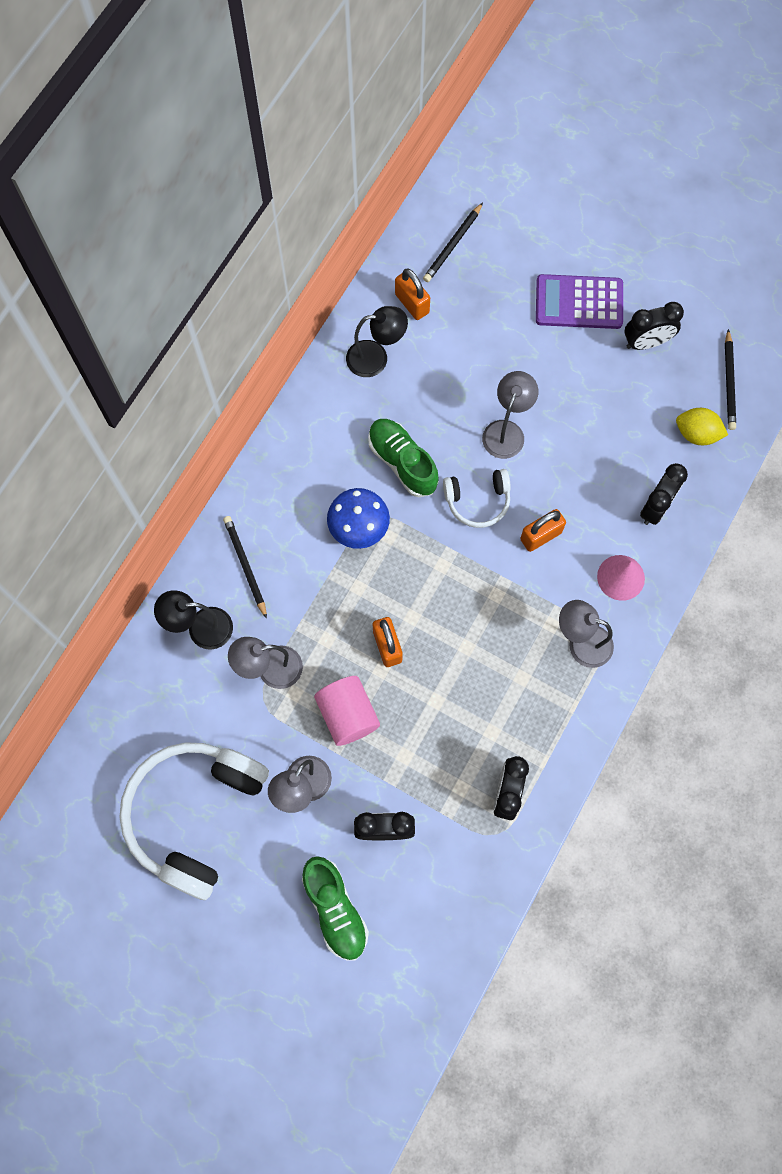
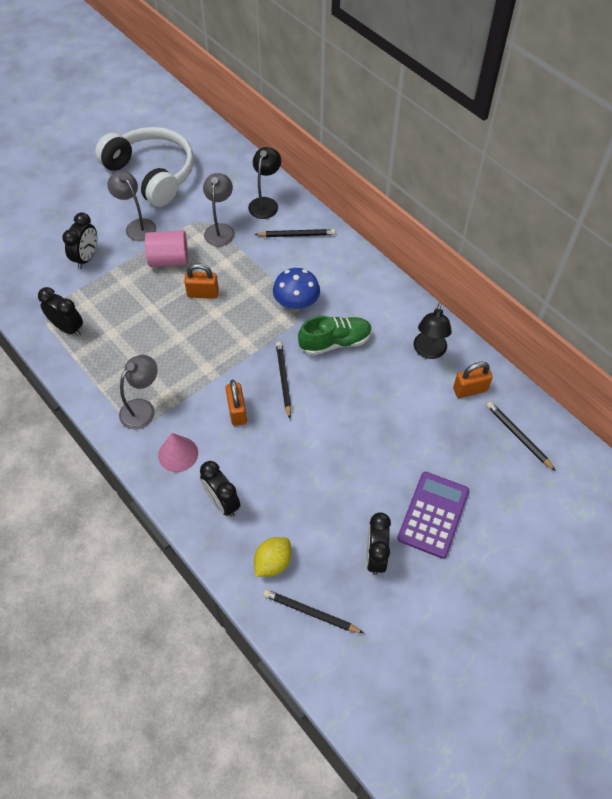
camera: 110 degrees right, 15 degrees down
(335, 909) = (56, 222): green shoe -> none
(477, 501) = (283, 379): white headphones -> black pencil
(506, 431) = (333, 418): grey lamp -> none

